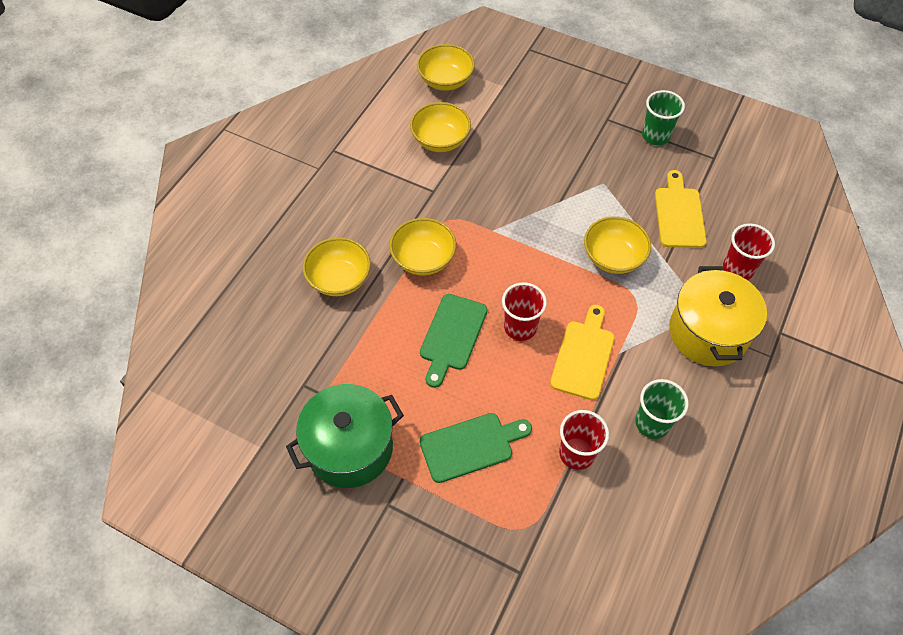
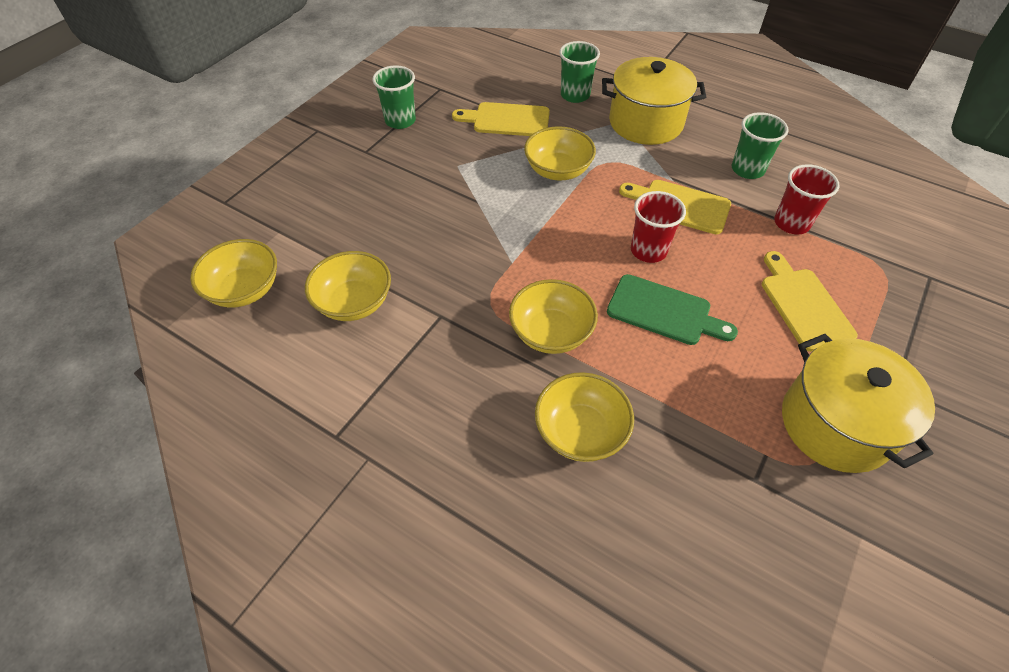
camera: 85 degrees left, 5 degrees down
(350, 448) = (835, 424): green pot -> yellow pot
(471, 446) = (803, 305): green cutting board -> yellow cutting board
(738, 269) = (575, 95): red cup -> green cup

